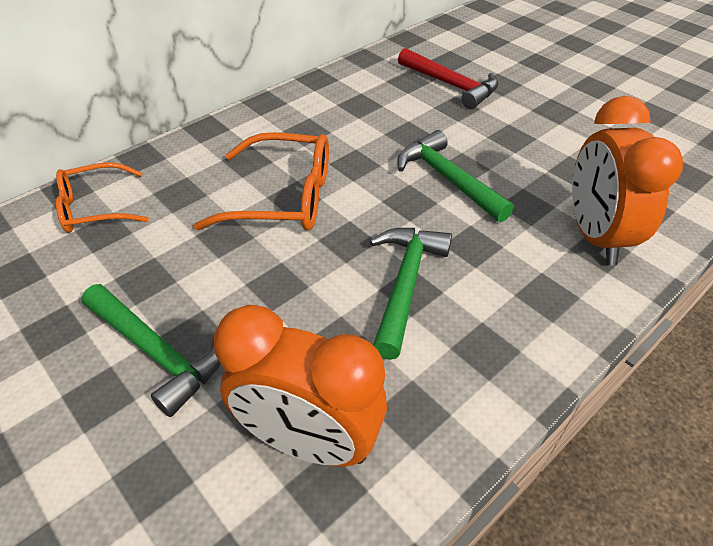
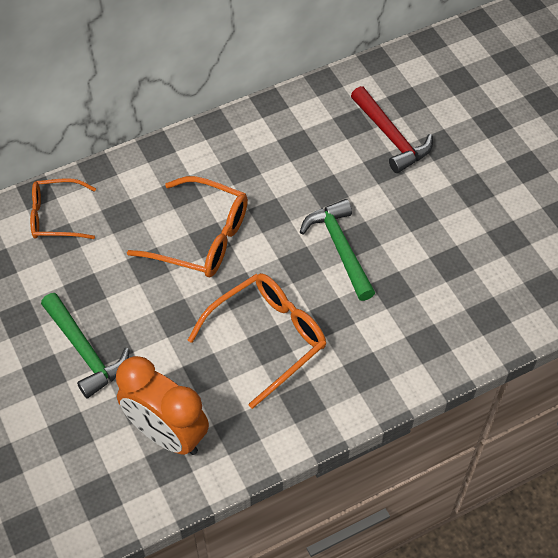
camera: 15 degrees right, 10 degrees up
(405, 284) = (267, 338): green hammer -> orange glasses
(595, 236) = (431, 330): orange clock -> none

